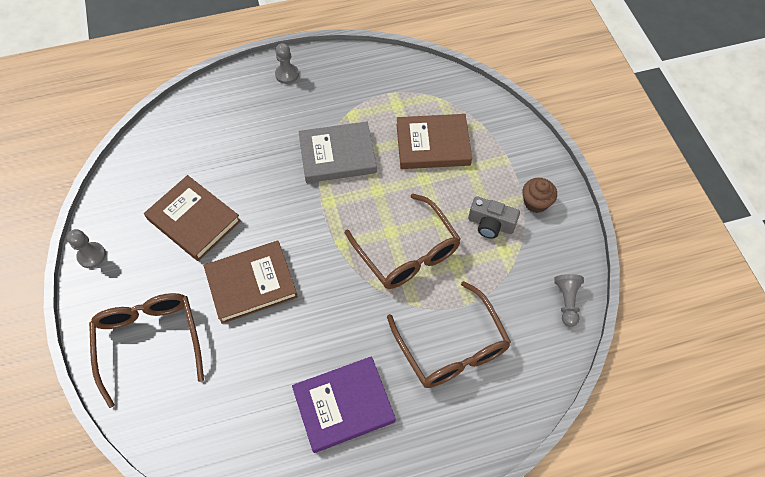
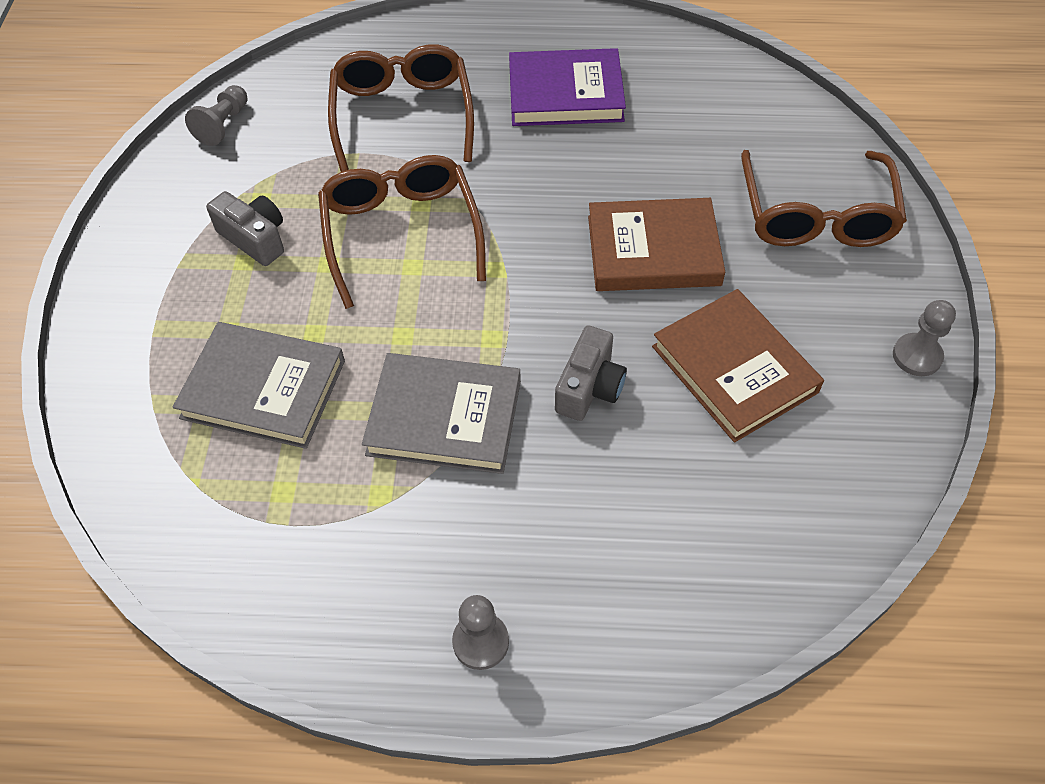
camera: 160 degrees left, 5 degrees down
(269, 189) = (589, 387): none -> grey camera
(433, 144) = (263, 389): brown book -> grey book
(535, 202) = (165, 250): brown cupcake -> none

